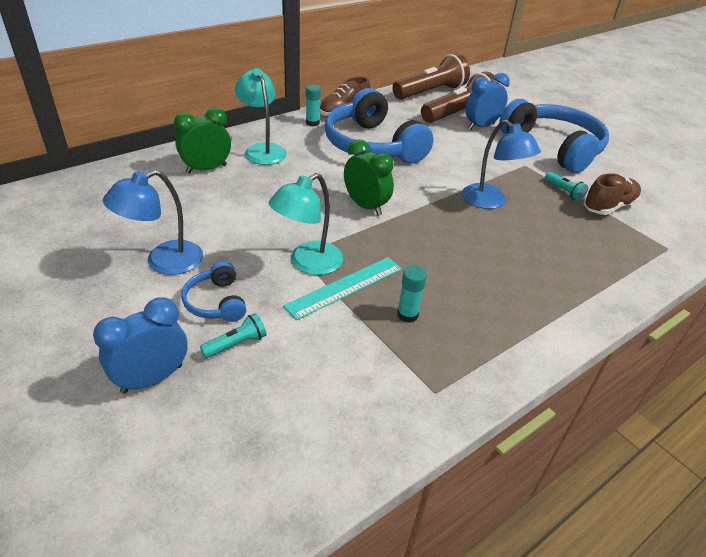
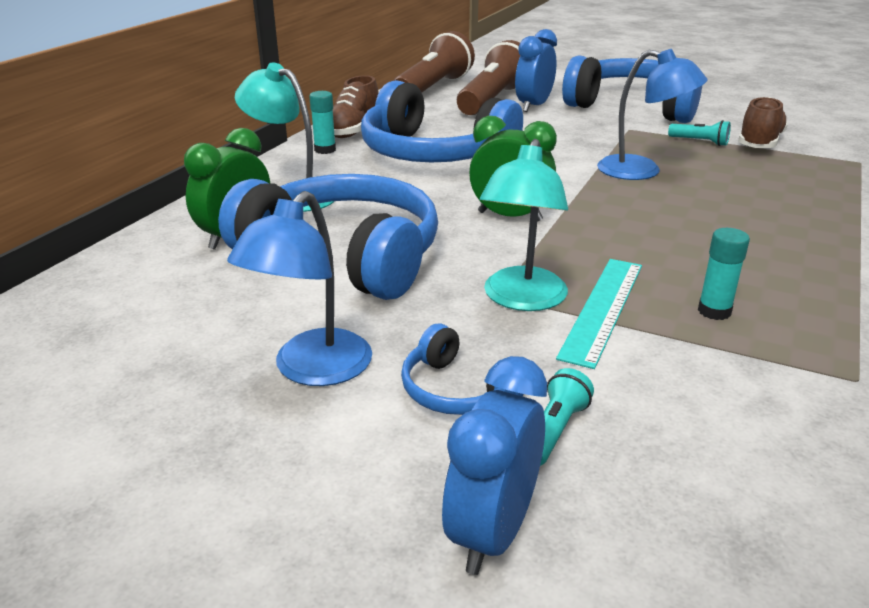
camera: 25 degrees left, 10 degrees down
(246, 200) = (344, 256): none -> blue headphones

